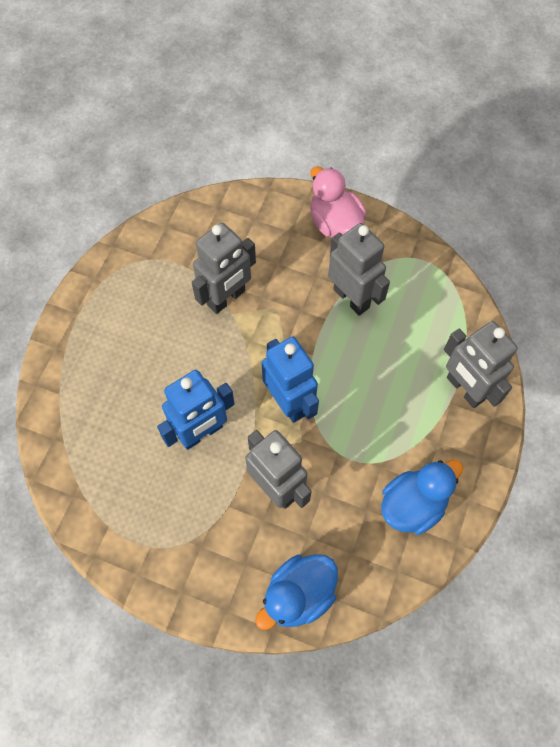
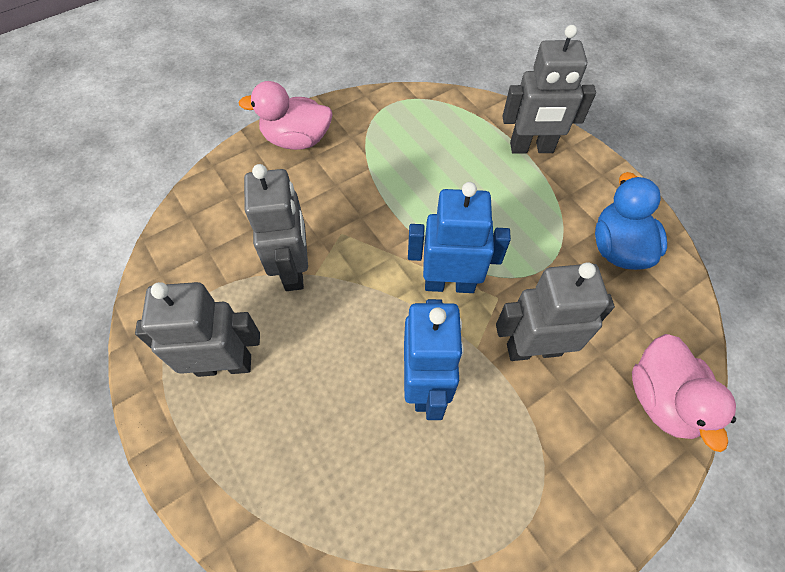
camera: 55 degrees left, 5 degrees down
(298, 595) = (662, 399): blue duck -> pink duck
(351, 298) = (382, 172): grey robot -> grey robot (224, 364)

